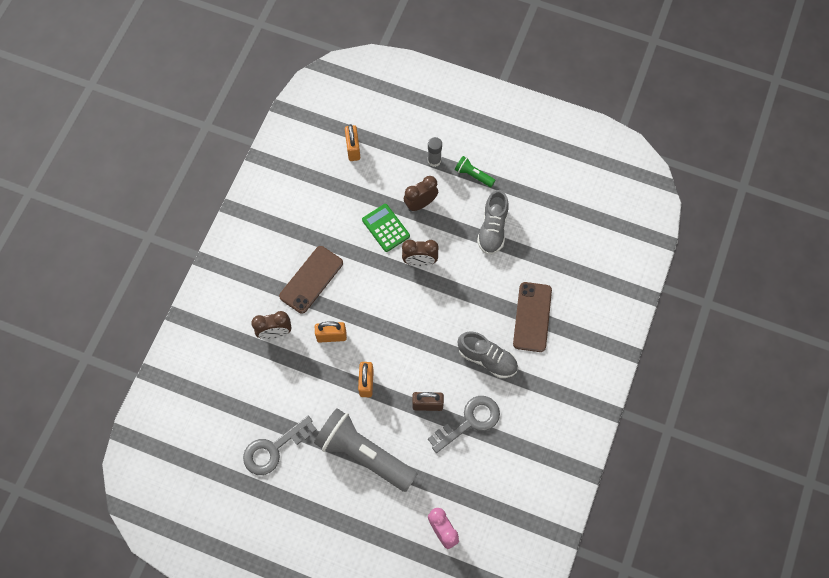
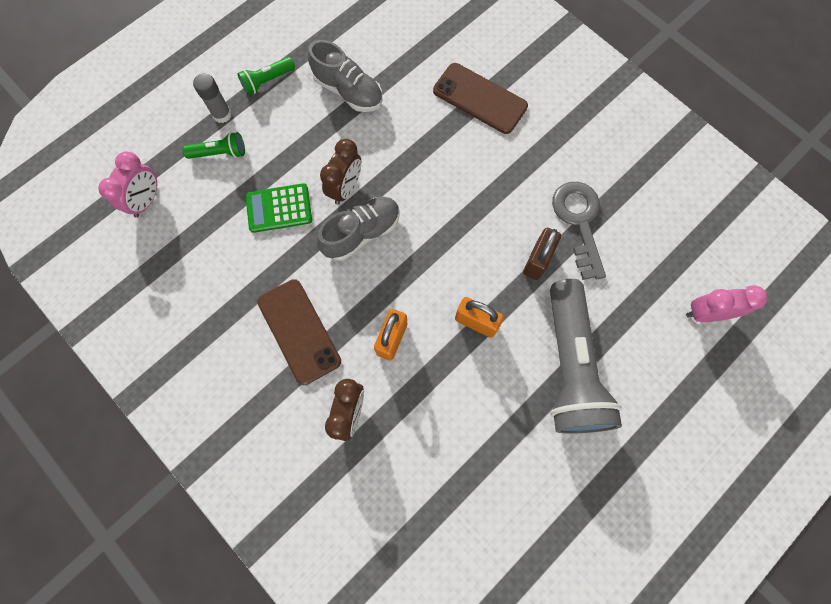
camera: 65 degrees left, 5 degrees up
(274, 449) = (515, 484): grey key -> none
(353, 149) = (146, 200): orange padlock -> pink clock
(363, 454) = (570, 366): grey flashlight -> grey flashlight turned 60 degrees counterclockwise
(406, 173) = (220, 153): none -> green flashlight
(420, 203) = (270, 154): brown clock -> none
(487, 359) = (509, 168): grey shoe -> grey shoe (362, 233)

